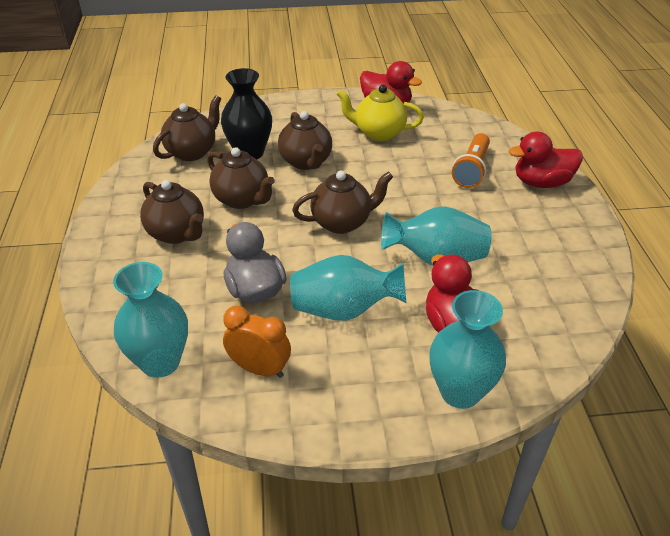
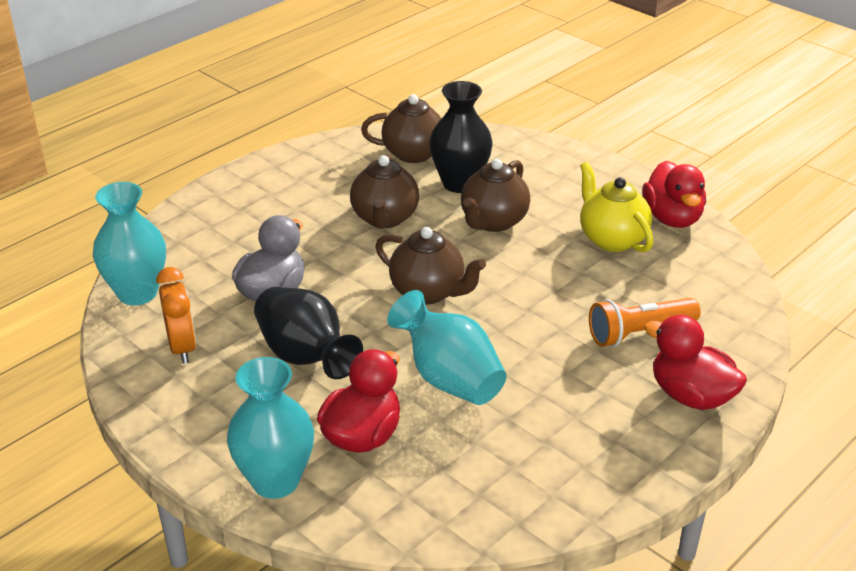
camera: 50 degrees right, 5 degrees down
(177, 233) = (294, 212): brown teapot -> none
(344, 310) = (305, 356): turquoise vase -> black vase

